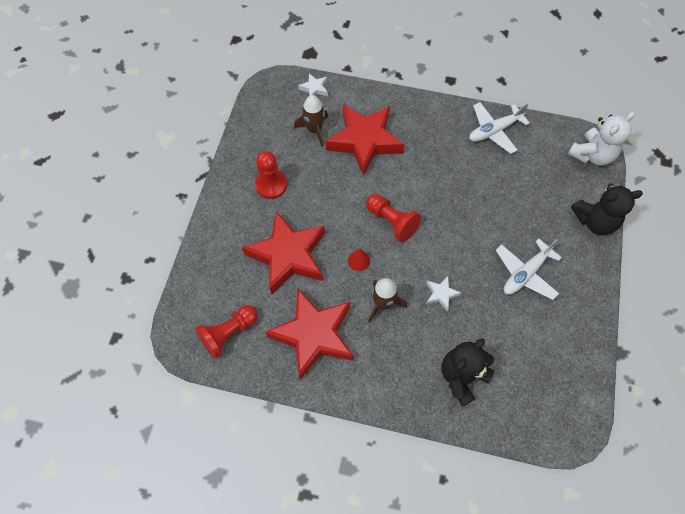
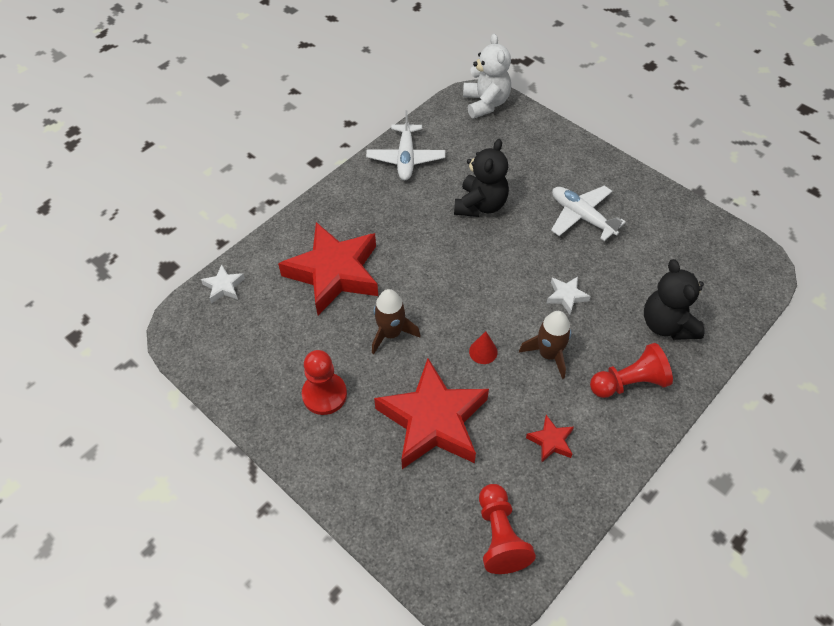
camera: 60 degrees left, 10 degrees down
(314, 130) = (281, 314): brown rocket -> brown rocket (391, 333)
(314, 335) = (551, 441): red star -> red star, size x0.41
(391, 222) = (454, 297): red pawn -> red pawn (629, 382)
(525, 273) = (582, 217): white plane -> white plane turned 150 degrees clockwise
(594, 221) = (557, 138): black teddy bear -> black teddy bear (480, 205)

